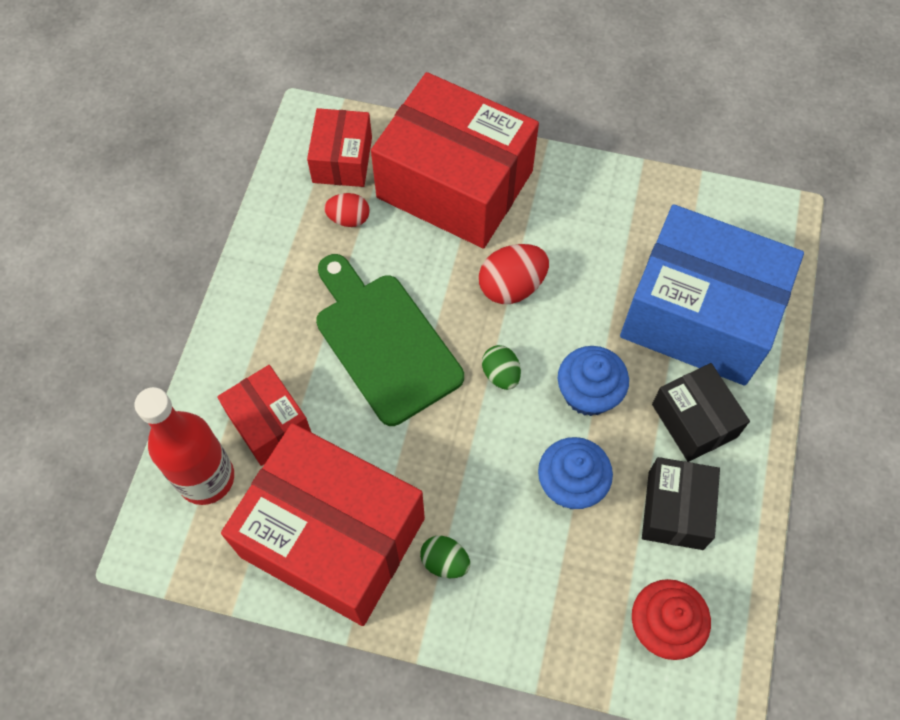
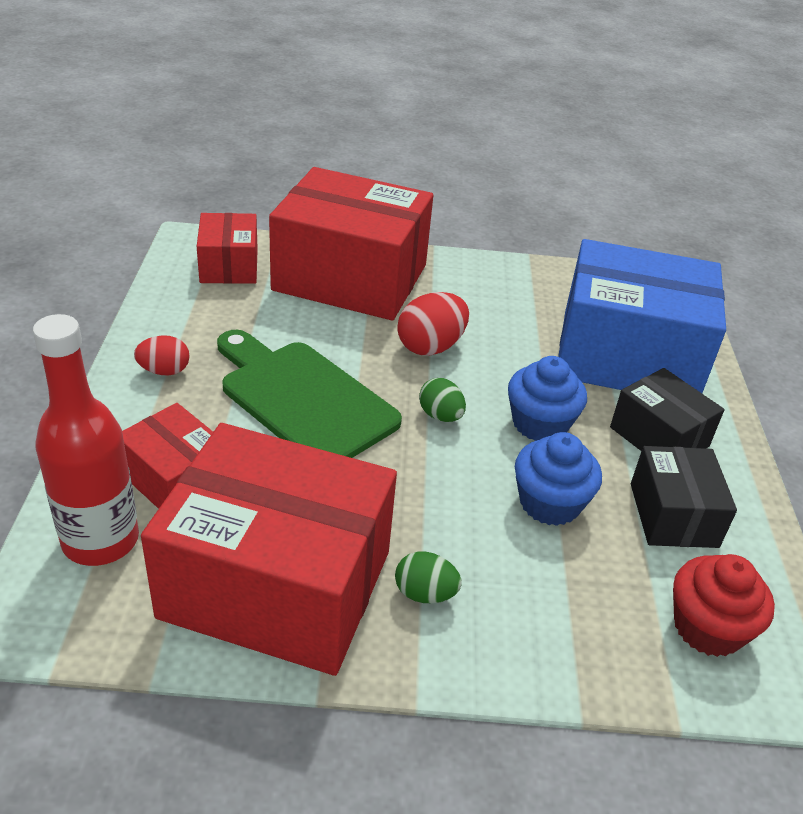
camera: 15 degrees left, 25 degrees down
(349, 219) = (244, 307): red egg -> red egg (164, 371)

